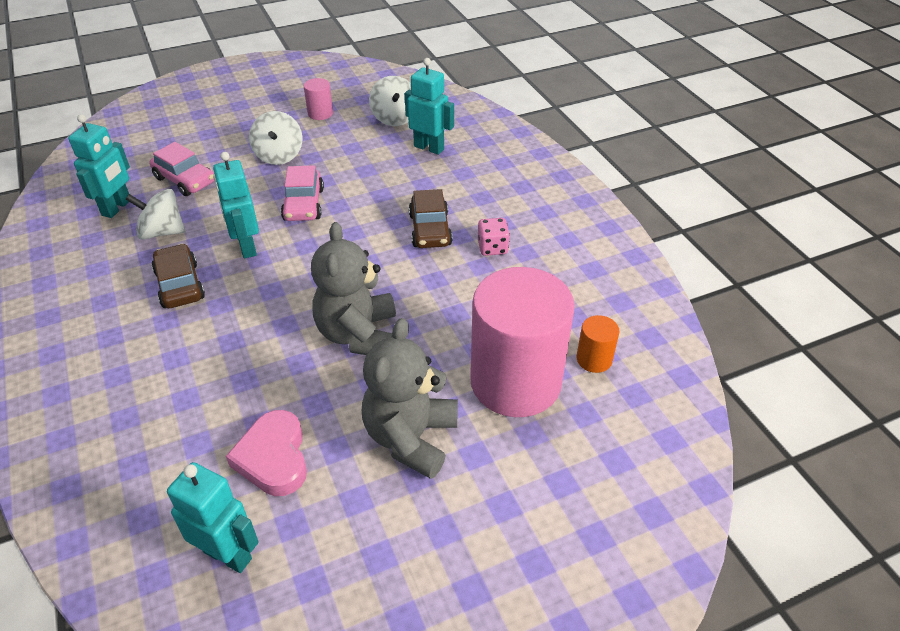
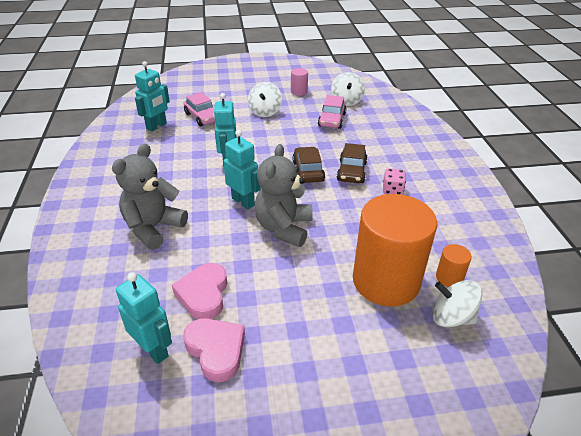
camera: 15 degrees right, 5 degrees down
(162, 232) = (178, 144): white spinning top -> white spinning top (451, 317)
(180, 285) = (179, 176): brown car -> brown car (308, 171)
(303, 204) = (272, 143): pink car -> pink car (332, 120)
(316, 533) = (216, 350): none -> pink heart
(410, 438) = (300, 302): grey teddy bear -> grey teddy bear (153, 228)
(429, 148) = (365, 122): turquoise robot -> turquoise robot (243, 202)
(515, 382) = (386, 281): pink cylinder -> orange cylinder

